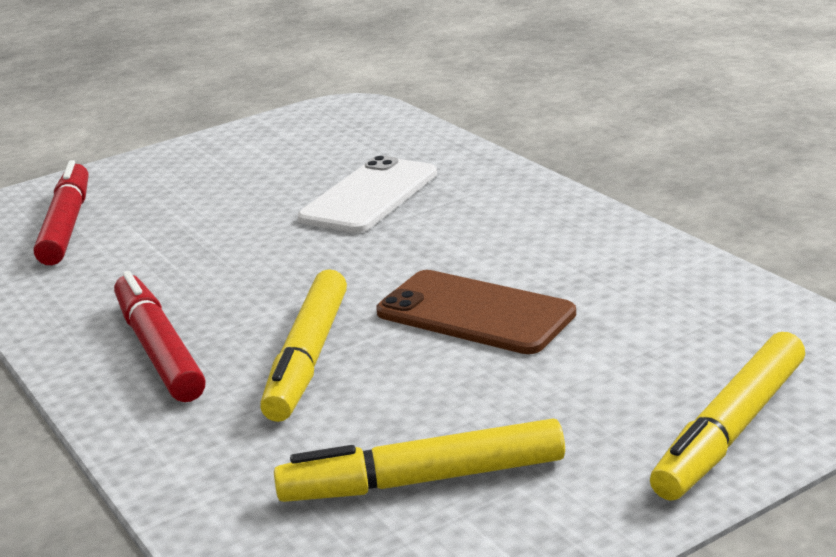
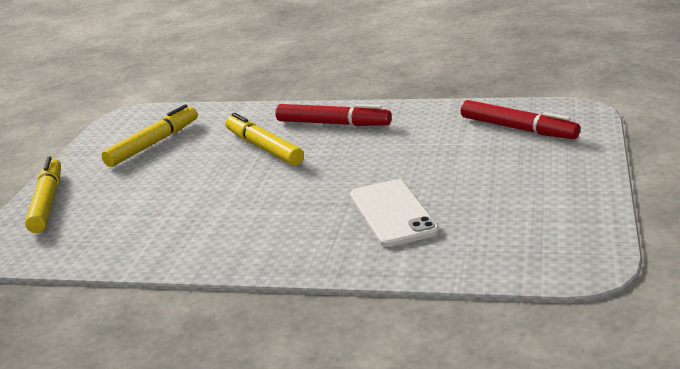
camera: 135 degrees right, 0 degrees up
(475, 313) = (217, 191): brown phone -> none

